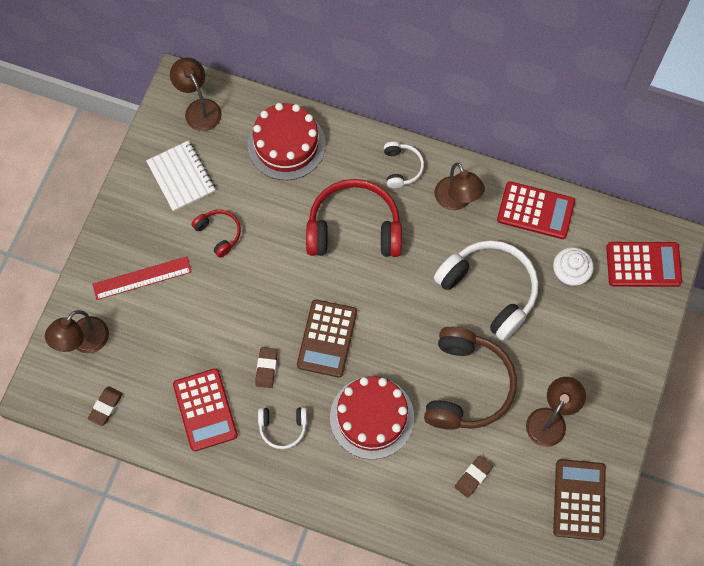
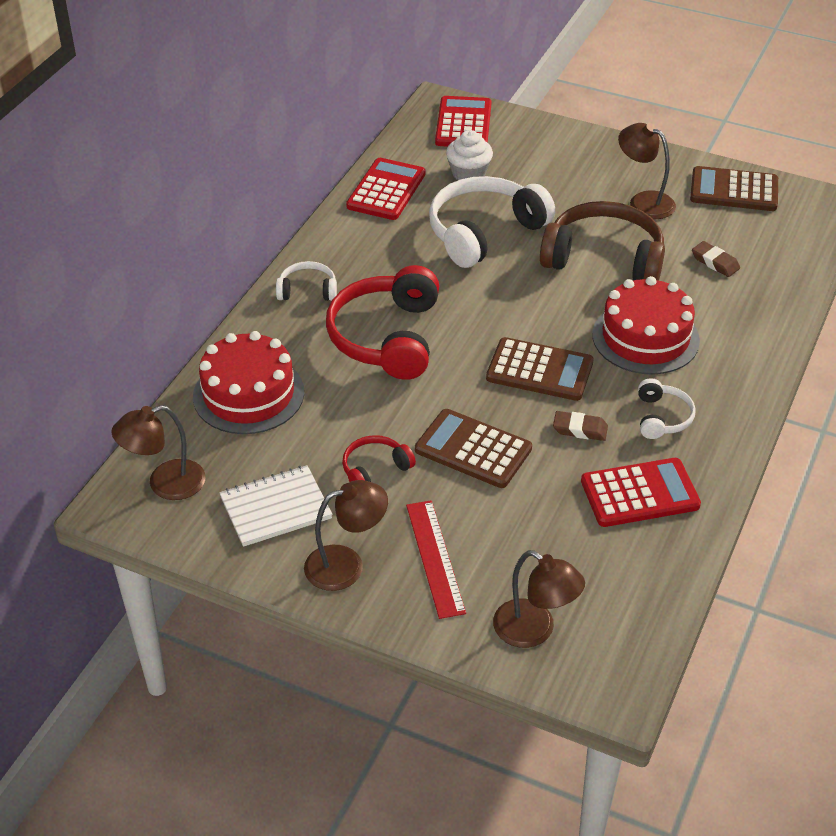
camera: 85 degrees left, 25 degrees down
(106, 407) = (638, 605): brown eraser -> none
(242, 296) = (473, 449): none -> brown calculator
(456, 201) = (362, 249): brown lamp -> brown lamp (346, 564)

